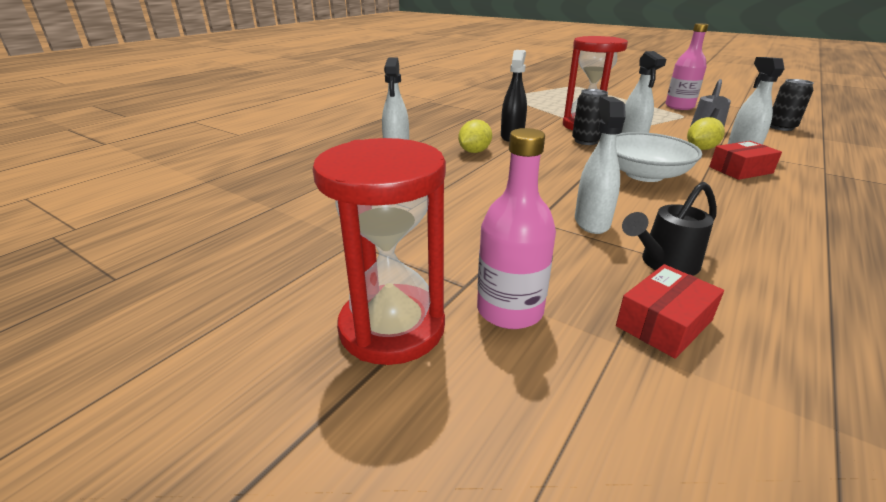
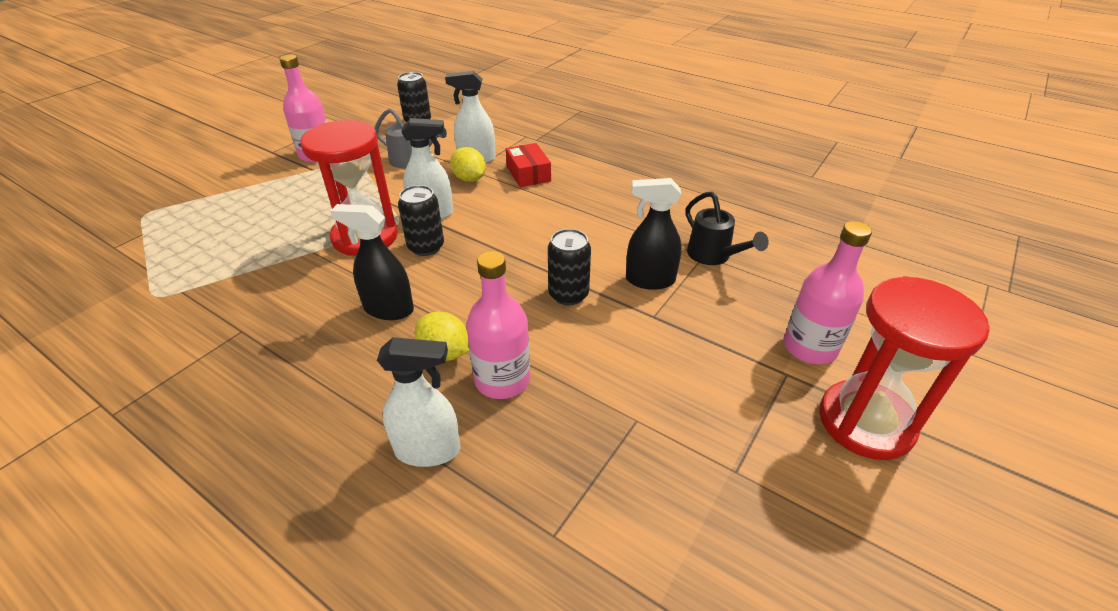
camera: 90 degrees left, 10 degrees up
(451, 167) = (502, 380): none -> pink bottle
(551, 186) = (568, 294): none -> black can
(591, 222) = (649, 280): white spray bottle -> black spray bottle
(644, 174) = (537, 227): white bowl -> none
(664, 323) = (791, 274): red box -> none

